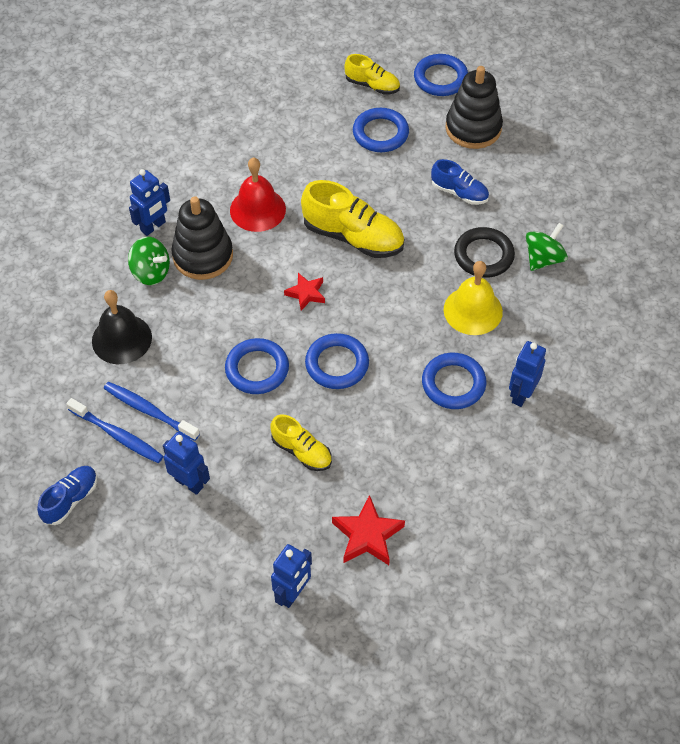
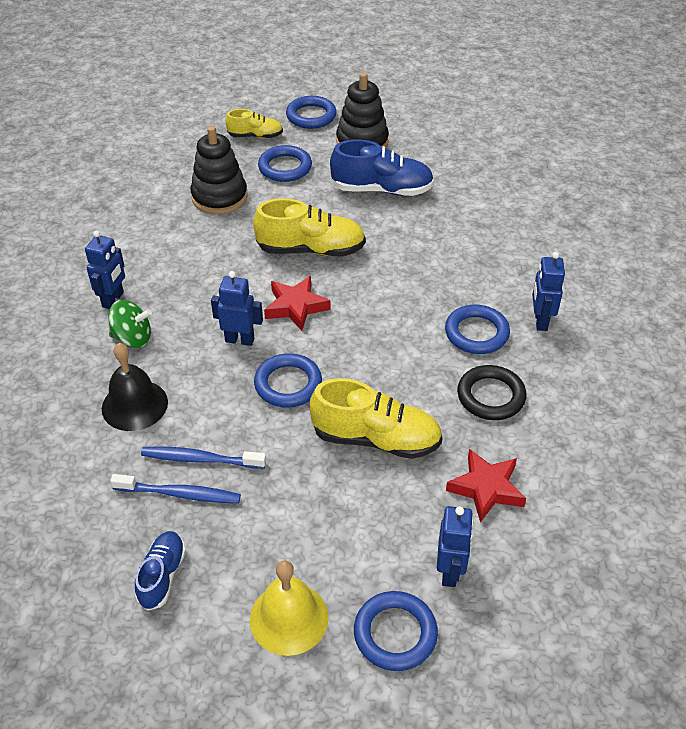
camera: 25 degrees left, 10 degrees down
(189, 483) = (281, 510): blue robot -> blue robot (240, 340)
(203, 256) = (177, 308): black stacking toy -> black stacking toy (219, 197)
(257, 209) = (208, 255): red bell -> none
(302, 451) = (376, 439): yellow shoe -> yellow shoe, size x1.71
(306, 293) = (296, 307): red star -> red star, size x1.54
(337, 364) = (361, 354): blue ring -> blue ring (395, 633)
(459, 192) = (382, 190): blue shoe -> blue shoe, size x1.71
(473, 310) = (453, 271): yellow bell -> yellow bell (289, 618)
(483, 255) = (434, 228): black ring -> black ring (491, 396)
(543, 259) = (485, 215): green spinning top -> none

